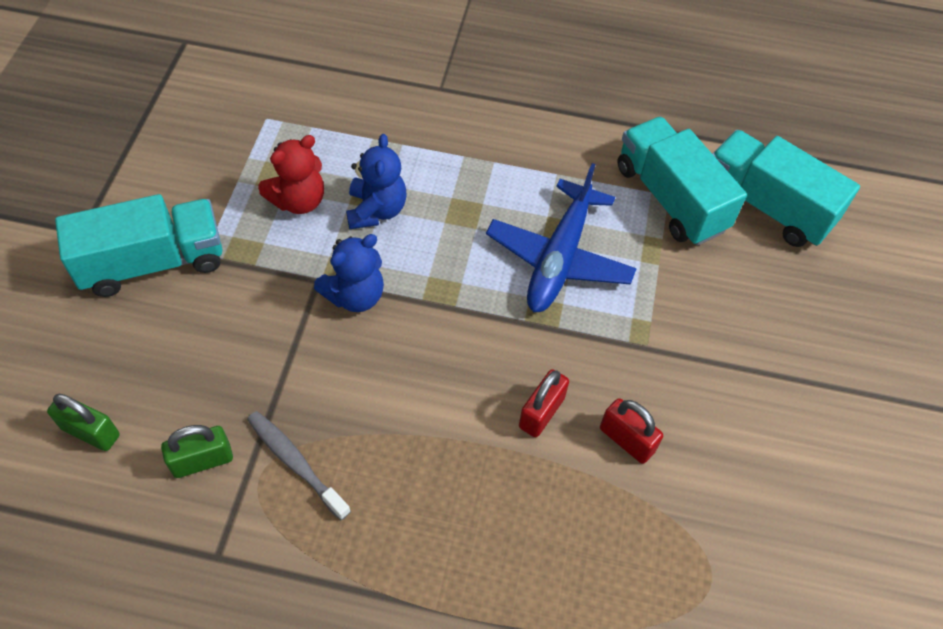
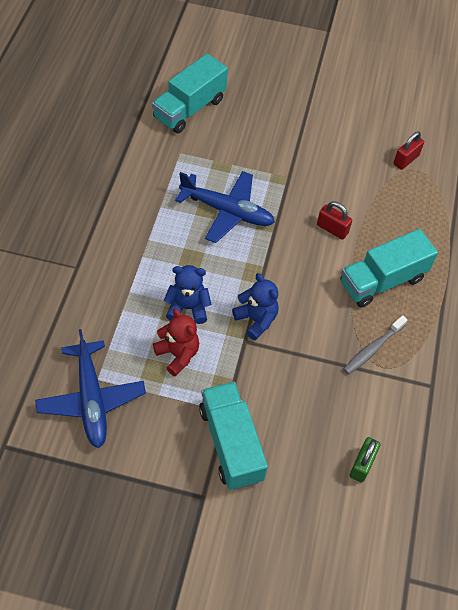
camera: 90 degrees left, 0 degrees up
(202, 460) = (375, 398): green padlock -> none
(238, 114) = (91, 399): none -> blue plane
(626, 440) = (345, 193): red padlock -> red padlock (406, 160)
(670, 198) = (182, 152): turquoise truck -> turquoise truck (382, 281)

